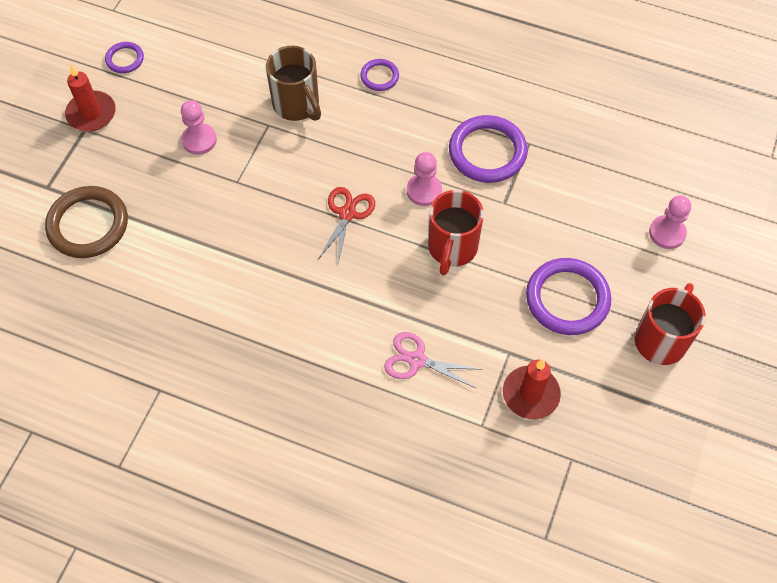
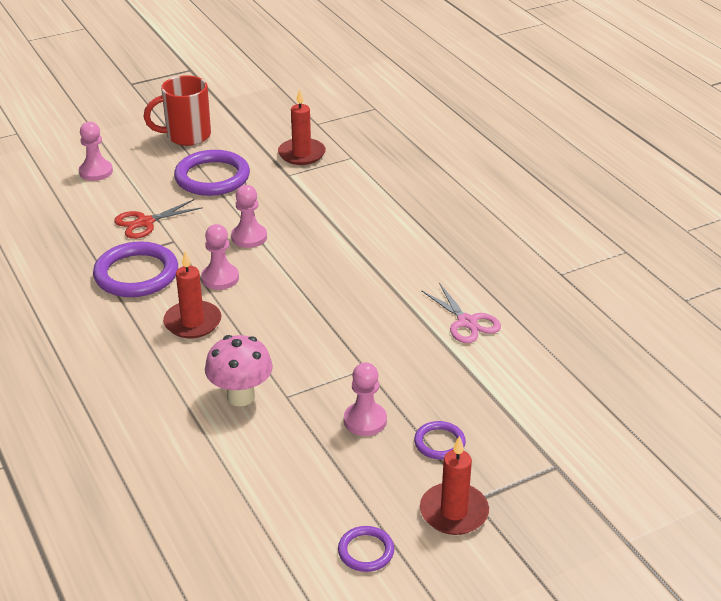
camera: 140 degrees left, 25 degrees down
(88, 225) = (537, 410): brown ring -> none
(297, 105) = (241, 396): brown mug -> pink mushroom
(347, 214) = (299, 296): red scissors -> red scissors (145, 222)
(379, 76) = (137, 375): purple ring -> purple ring (439, 443)
(395, 139) = (192, 322): none -> red candle
(417, 360) = (353, 200): pink scissors -> pink scissors (467, 322)
(452, 248) = (249, 237): red mug -> pink pawn

